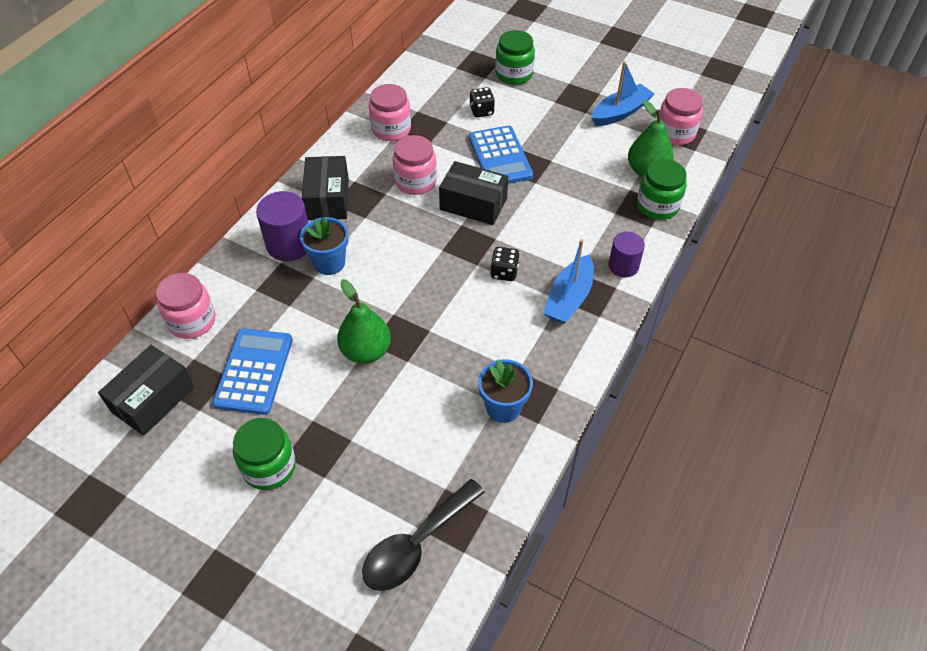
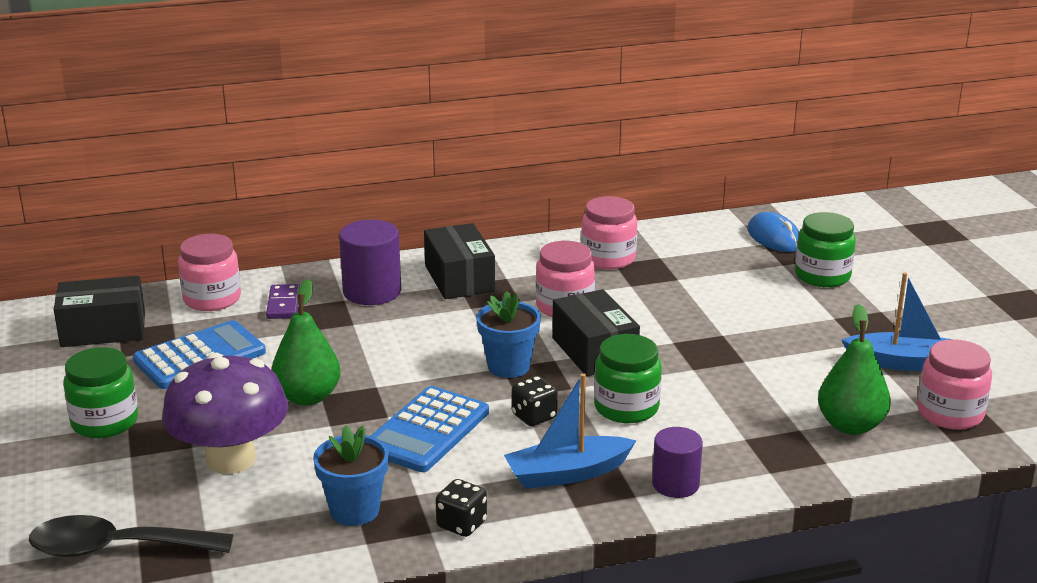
camera: 45 degrees right, 25 degrees down
(247, 292) = (283, 304): none -> purple domino
(328, 199) = (459, 278): black box -> black box turned 60 degrees counterclockwise
(329, 263) = (383, 322): blue flower pot -> blue flower pot (508, 366)
(387, 430) = (231, 459): none -> purple mushroom
(457, 60) = (774, 238): none -> blue mouse
(481, 111) = (731, 287): black dice -> black dice (461, 524)
(500, 157) = (688, 331): blue calculator -> blue calculator (427, 430)
(657, 206) = (810, 460): green jar -> green jar (626, 407)

